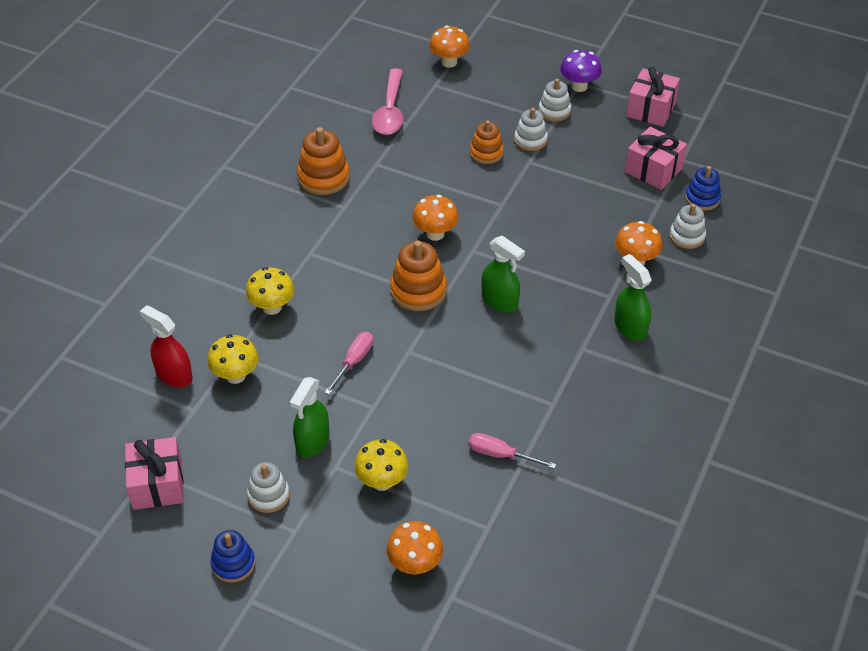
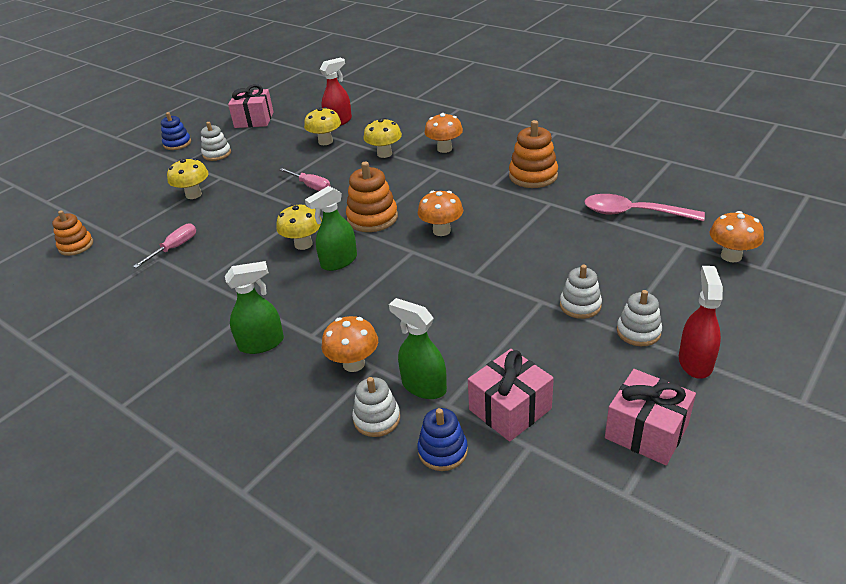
camera: 105 degrees right, 10 degrees down
(312, 442) = (248, 169): green spray bottle -> green spray bottle (423, 386)
(415, 564) = (117, 205): orange mushroom -> orange mushroom (444, 149)
(475, 337) = (303, 244): none -> yellow mushroom
(486, 153) = (559, 271): orange stacking toy -> orange stacking toy (76, 246)
(579, 86) = (695, 362): purple mushroom -> red spray bottle

